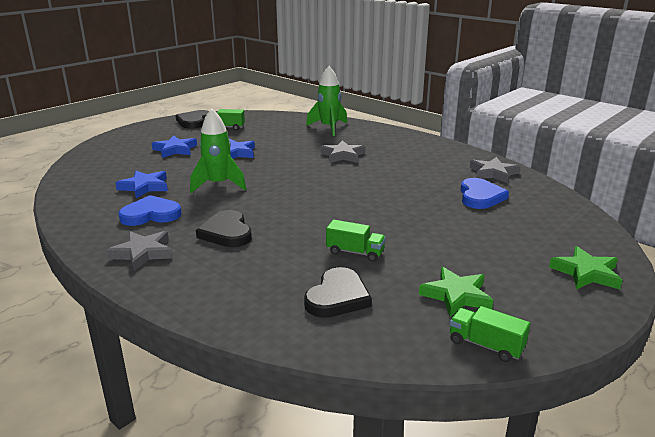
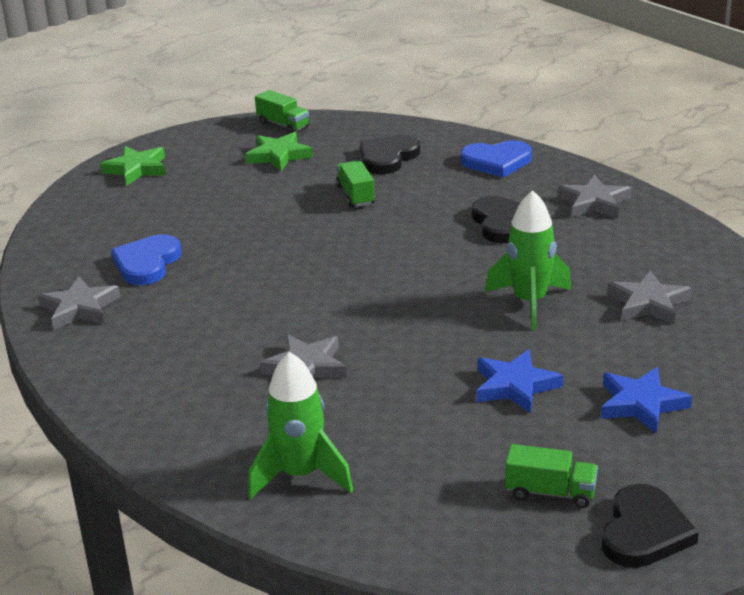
camera: 170 degrees left, 5 degrees up
(144, 187) = (648, 303): blue star -> grey star
(151, 214) = (611, 252): blue heart -> blue heart (496, 162)
(355, 252) = (355, 195): green truck -> green truck turned 45 degrees clockwise

